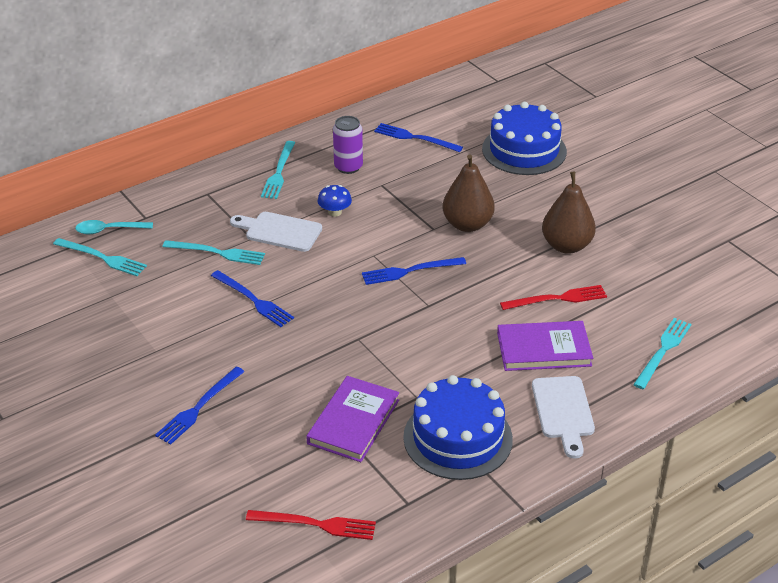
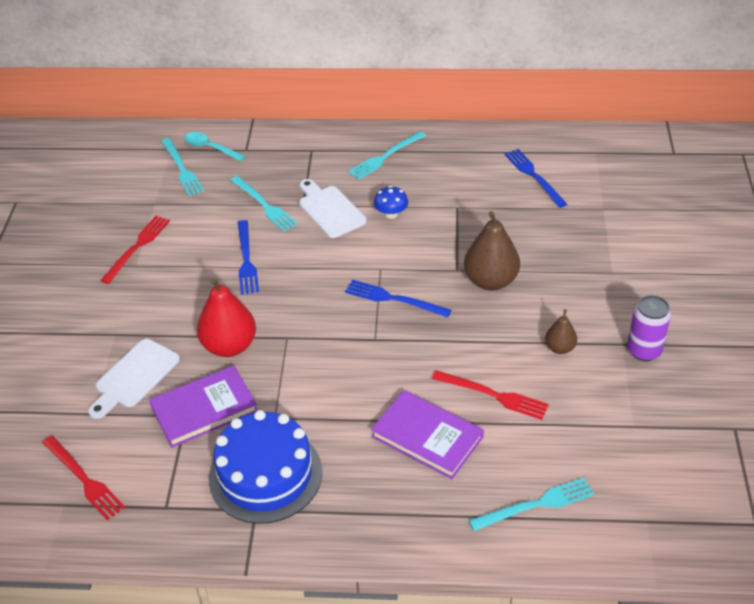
camera: 40 degrees right, 5 degrees up
(139, 336) = (137, 247): none -> red fork
(199, 407) = (113, 329): blue fork -> none
(318, 368) = (229, 346): none -> red pear
(348, 167) = (446, 177): purple can -> purple can (644, 350)
(524, 150) = (623, 233): blue cake -> none
(563, 411) = (378, 506): white cutting board -> white cutting board (134, 377)
(566, 246) = (560, 348): brown pear -> brown pear, size x0.54

